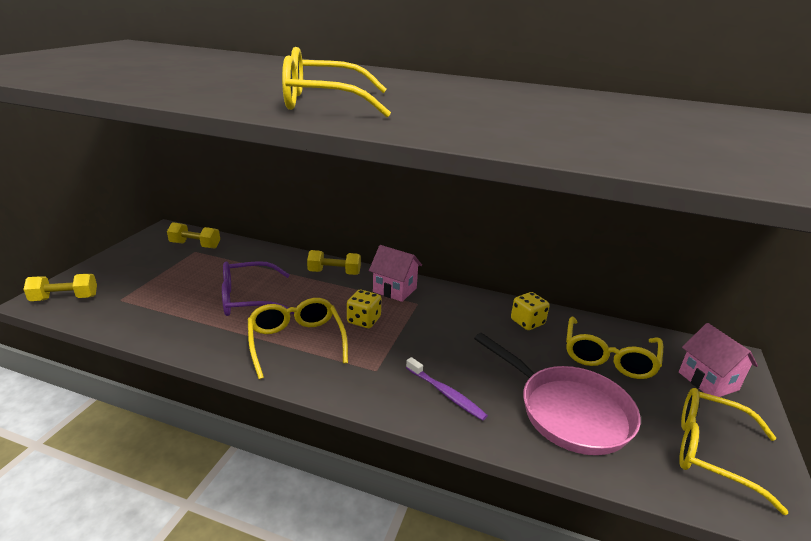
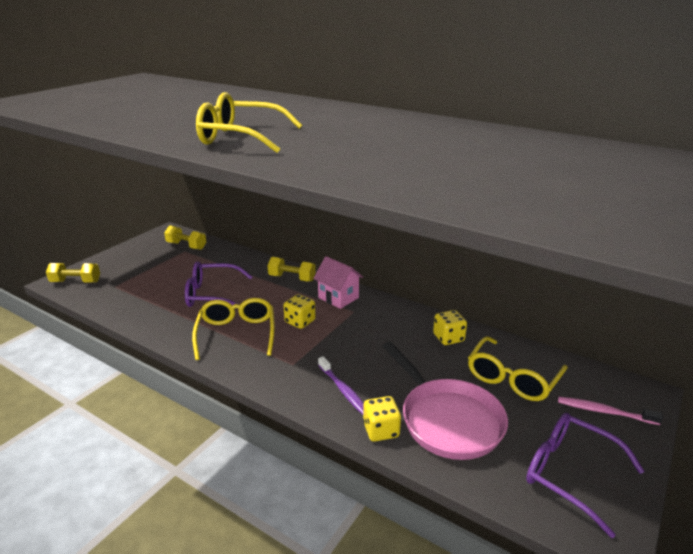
camera: 15 degrees right, 0 degrees up
(506, 434) = (381, 430): none -> yellow dice
(708, 381) = (604, 411): pink house -> pink toothbrush
(712, 452) = (570, 474): yellow glasses -> purple glasses

